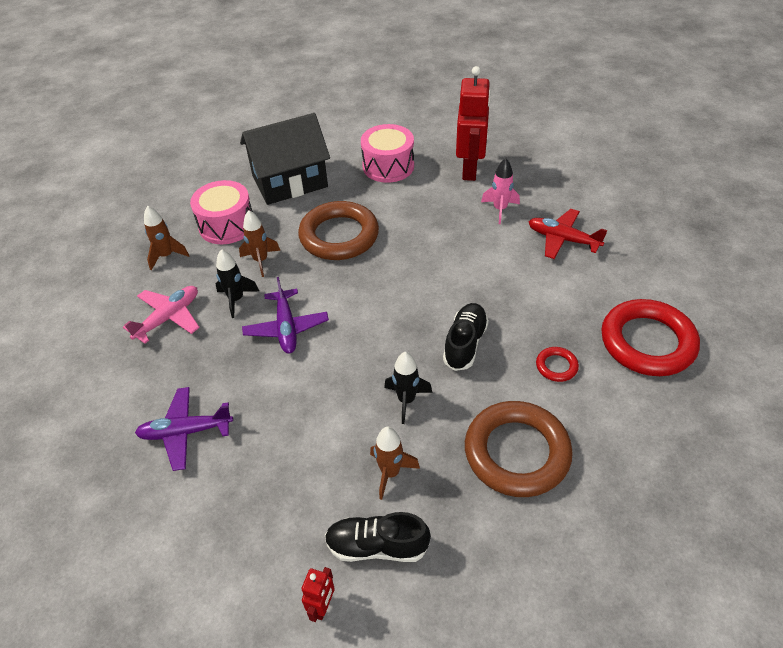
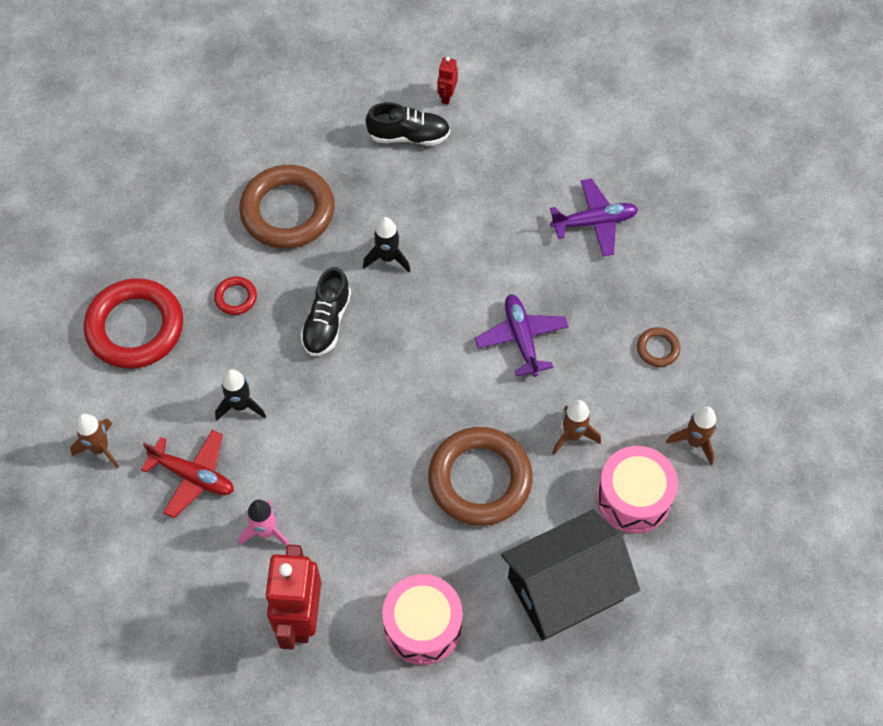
camera: 175 degrees right, 15 degrees up
(168, 318) = (658, 349): pink plane -> brown ring
(236, 299) = (587, 375): black rocket -> black rocket (241, 405)
(390, 473) = (400, 191): brown rocket -> brown rocket (100, 448)

